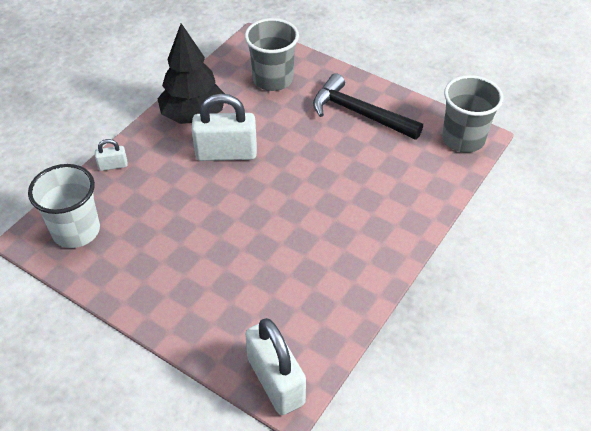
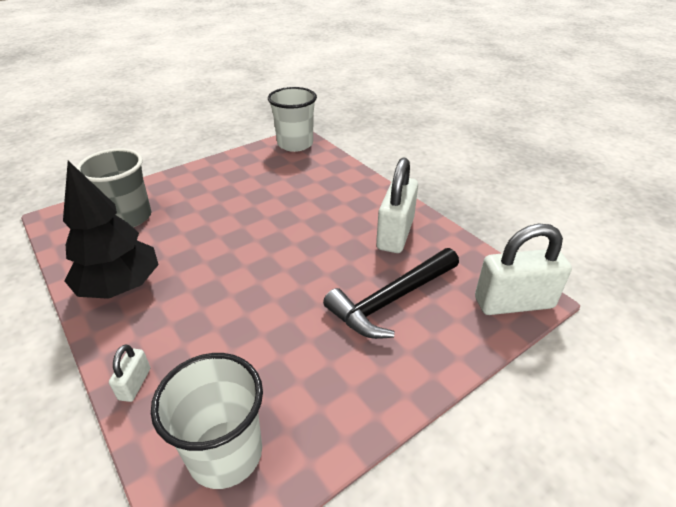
camera: 70 degrees left, 10 degrees down
(226, 153) = (203, 273): white padlock -> white padlock (395, 234)
(359, 113) = (225, 181): black hammer -> black hammer (392, 300)
(463, 139) = (295, 144): grey cup -> white cup

